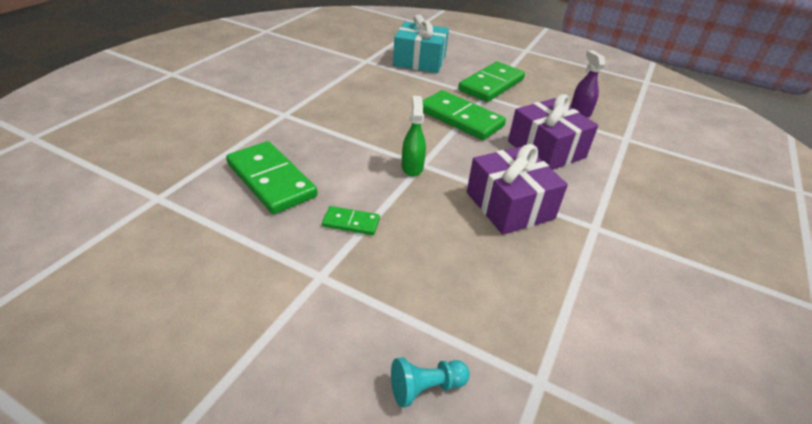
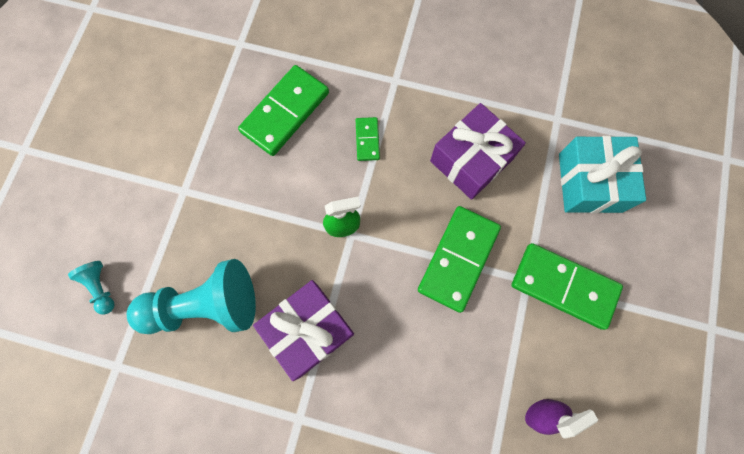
camera: 80 degrees right, 35 degrees up
(351, 223) = (247, 194): green domino -> green domino (367, 140)
(472, 277) = (205, 305): none -> turquoise pawn
(546, 149) = (426, 366): purple gift -> purple gift (471, 160)

